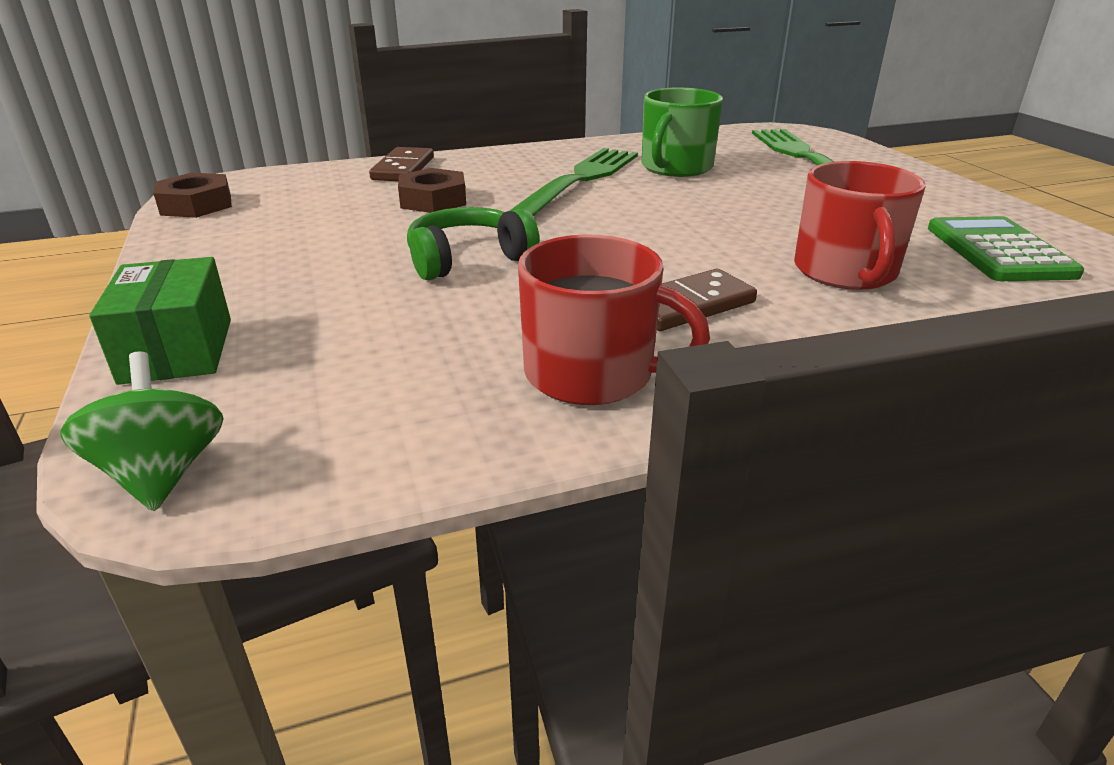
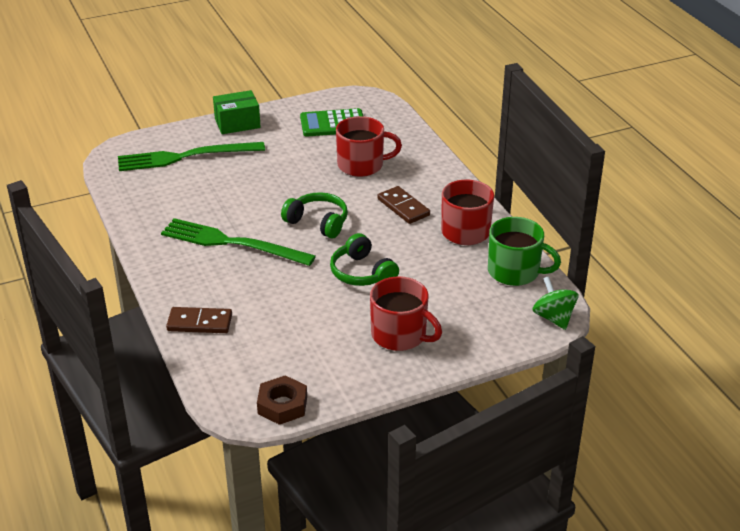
camera: 95 degrees left, 5 degrees up
(162, 473) = (553, 317): green spinning top -> green spinning top turned 90 degrees clockwise
(177, 350) = (474, 343): green box -> green box (237, 123)
(270, 282) = (400, 335): none -> red mug
(433, 200) = (269, 298): brown nut -> none
(630, 232) = (318, 222): none -> green headphones
(675, 167) = (202, 205): green mug -> green mug (515, 272)

